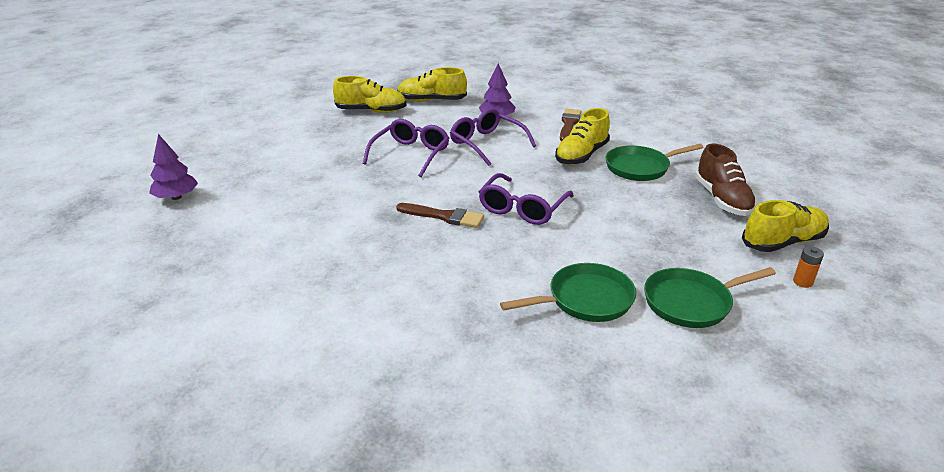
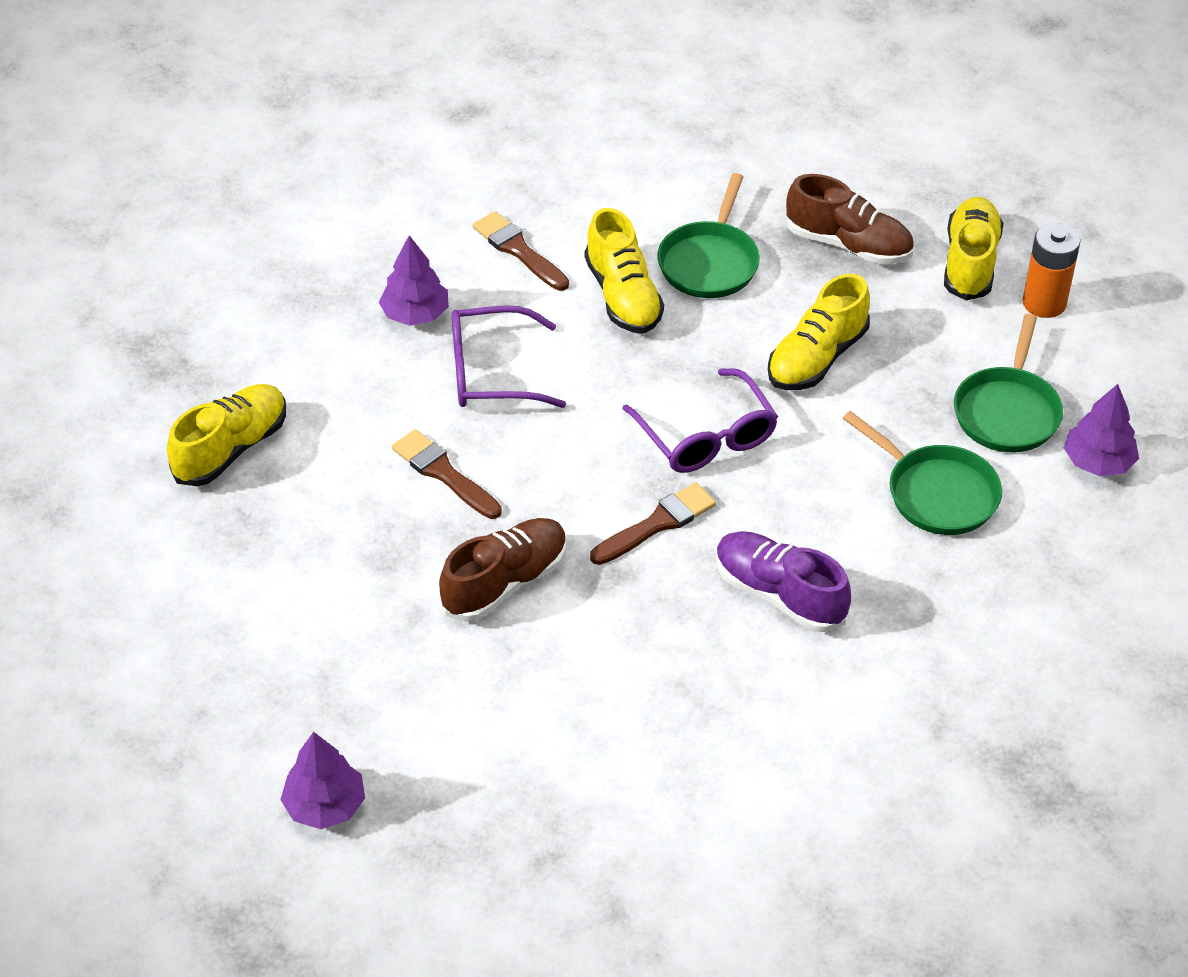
camera: 55 degrees left, 15 degrees up
(358, 191) = (505, 582): none -> brown shoe
(411, 154) = (443, 473): purple glasses -> brown brush
(431, 101) = (268, 355): yellow shoe -> yellow shoe (817, 358)
(435, 272) = (779, 594): none -> purple shoe
(585, 300) = (936, 493): green pan -> green pan turned 120 degrees clockwise
(708, 361) = (1098, 462): none -> purple tree
(802, 282) = (1044, 303): orange battery -> orange battery, size x1.85

